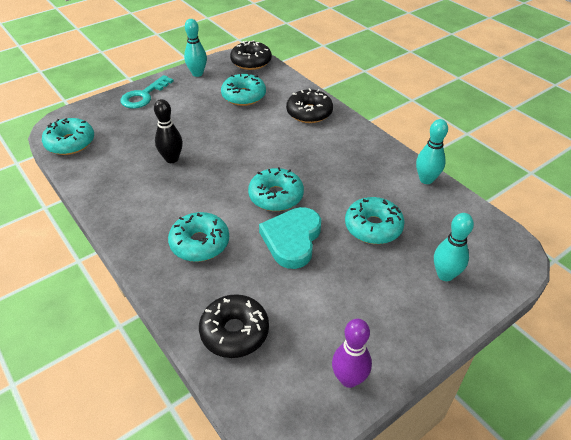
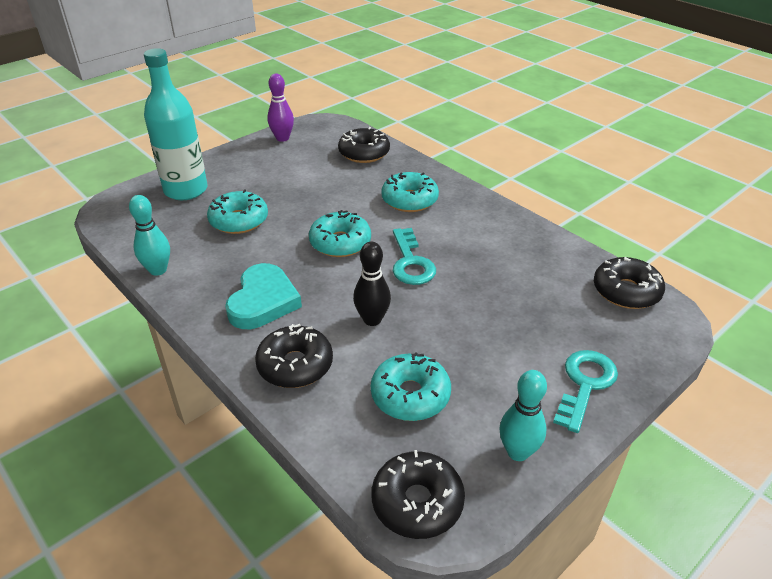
camera: 175 degrees right, 5 degrees down
(70, 143) = (626, 291): turquoise donut -> black donut
(172, 159) = (478, 277): black bowling pin -> black bowling pin (372, 319)
(219, 174) = (411, 263): none -> turquoise key
(292, 240) = (321, 207): turquoise heart -> turquoise heart (263, 301)
(445, 275) = (186, 190): turquoise bowling pin -> turquoise bottle

